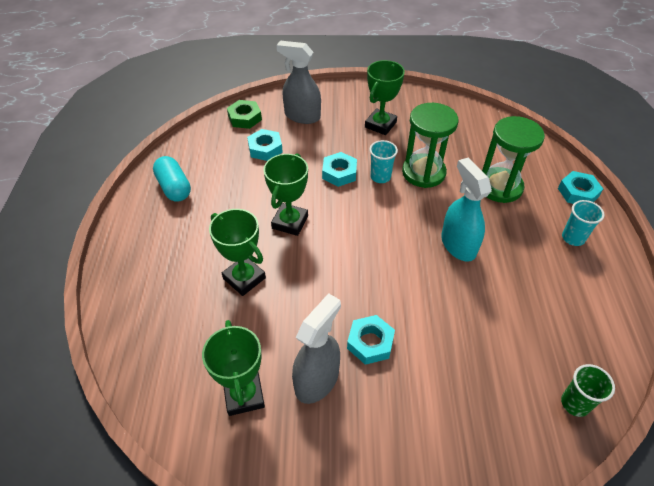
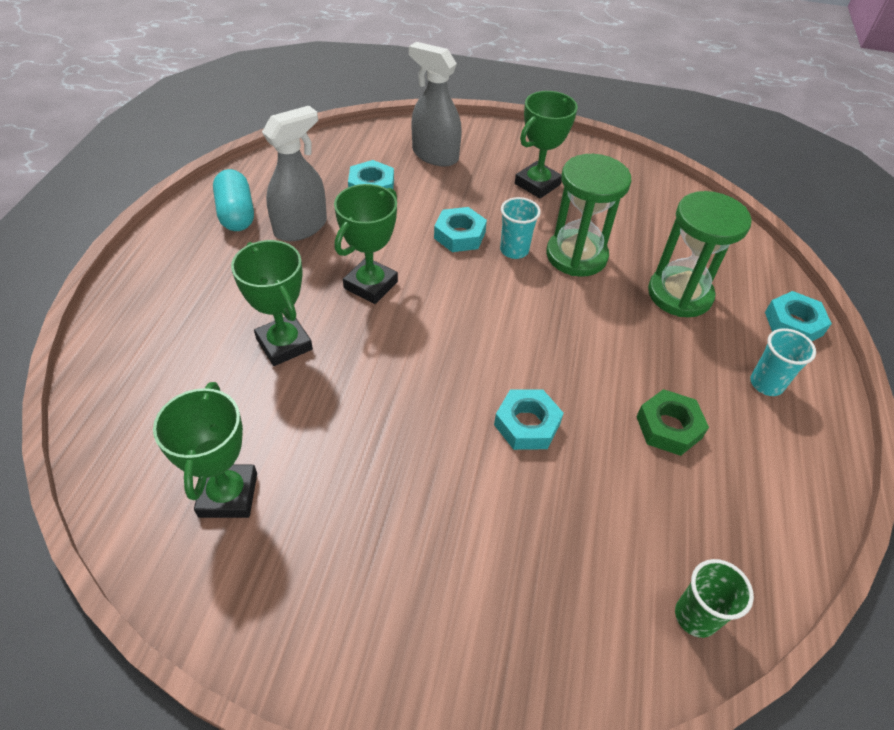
camera: 10 degrees right, 0 degrees up
(245, 118) = (359, 145): green nut -> green nut (668, 427)
(317, 380) = (333, 497): grey spray bottle -> grey spray bottle (301, 227)
(370, 342) = (424, 464): turquoise nut -> turquoise nut (527, 424)
(458, 245) = (593, 360): turquoise spray bottle -> none

